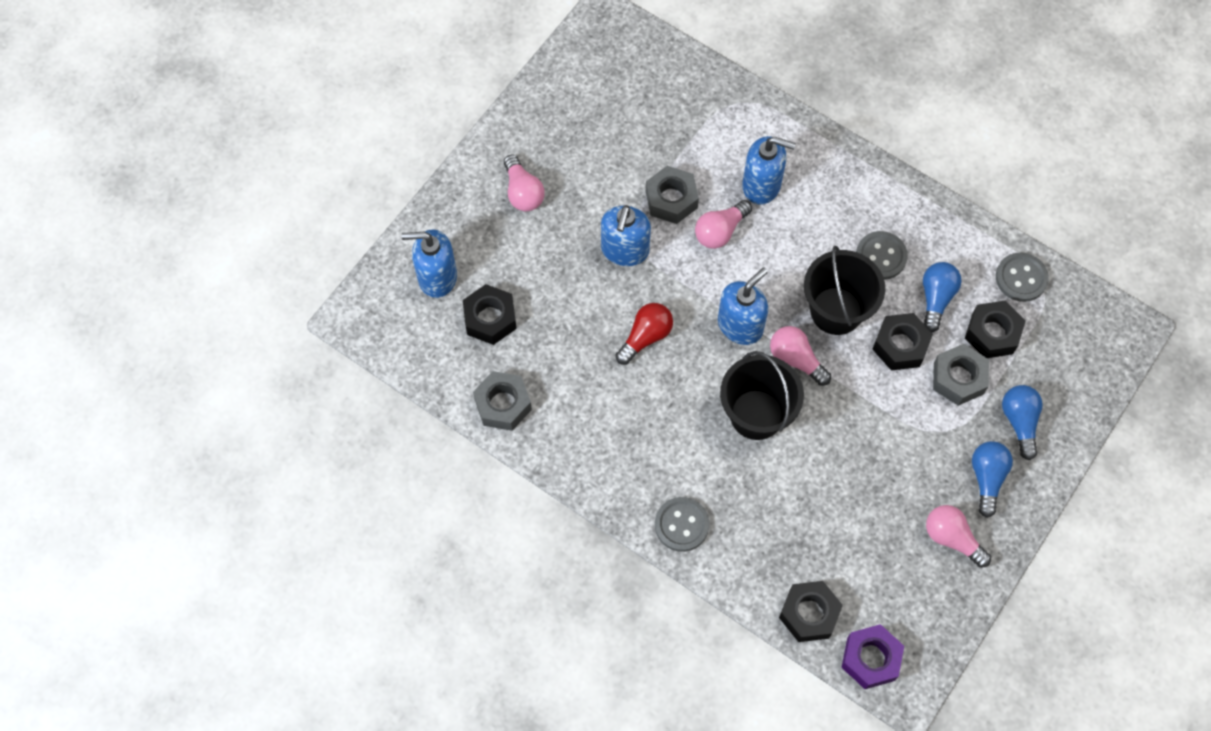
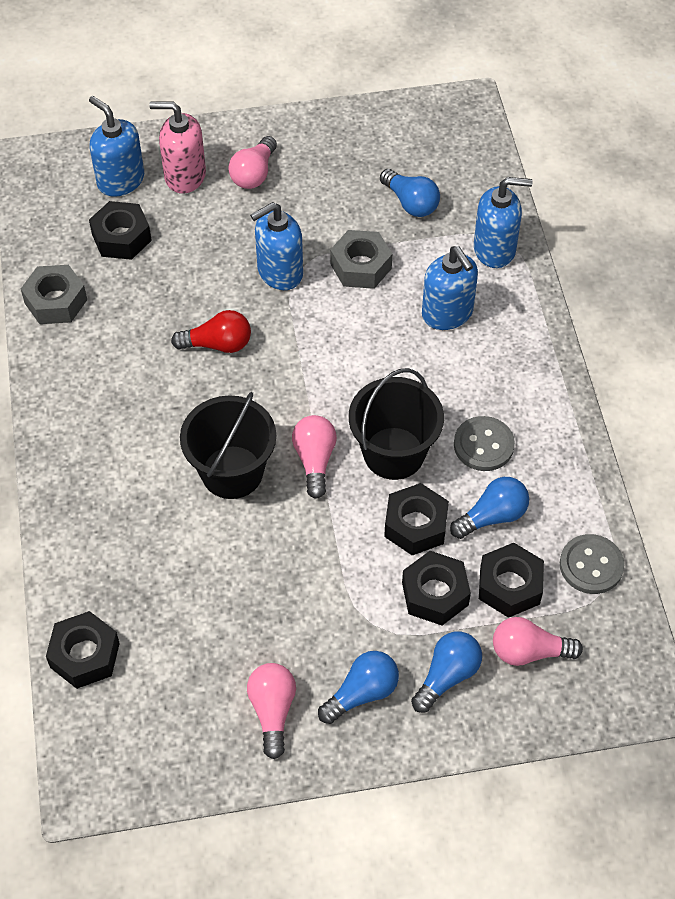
camera: 45 degrees right, 10 degrees down
(477, 235) = (184, 176): none -> pink soap dispenser
(650, 125) = (410, 203): none -> blue light bulb
(681, 525) = (74, 498): grey button -> none
(720, 231) = (371, 319): pink light bulb -> pink light bulb (529, 651)
(740, 325) = (302, 398): blue soap dispenser -> blue soap dispenser (495, 249)
(870, 659) = (88, 737): purple nut -> none
(958, 378) = (435, 593): grey nut -> black nut

